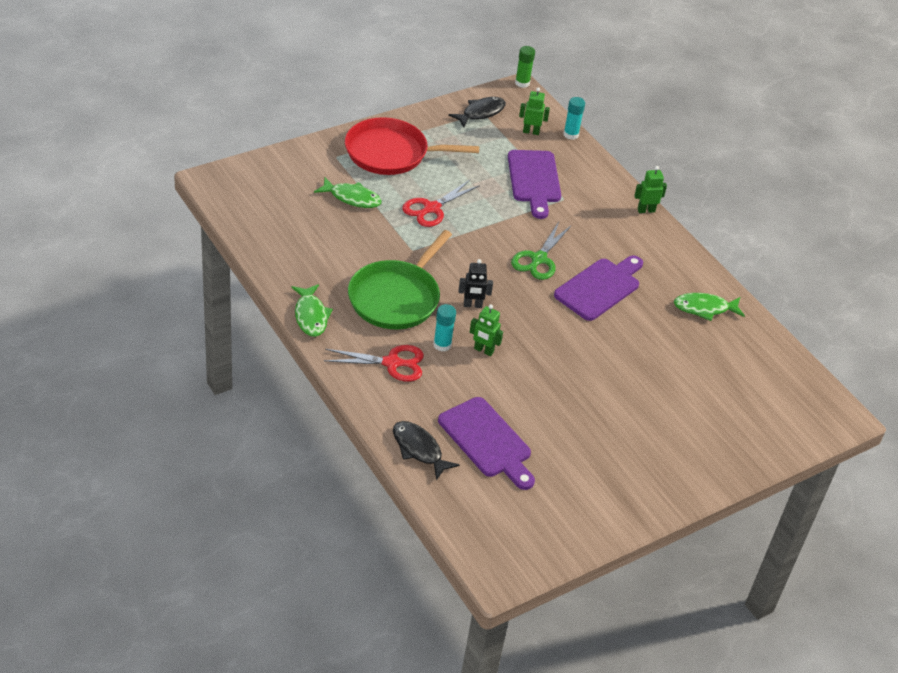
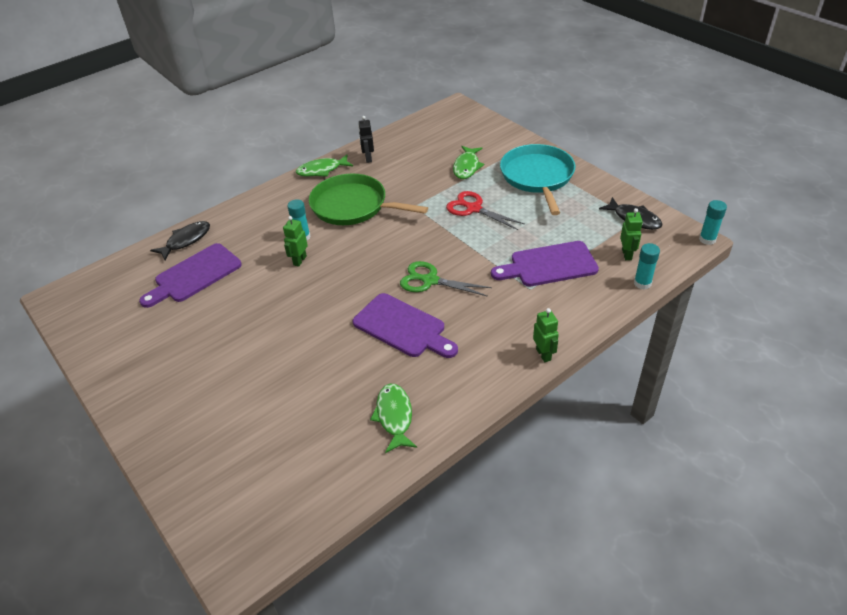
camera: 90 degrees right, 0 degrees up
(391, 153) = (537, 177): red pan -> turquoise pan
(391, 363) = (277, 214): red scissors -> none
(472, 305) = (355, 247): black robot -> black robot (368, 158)
(522, 83) = (707, 239): green glue stick -> turquoise glue stick

